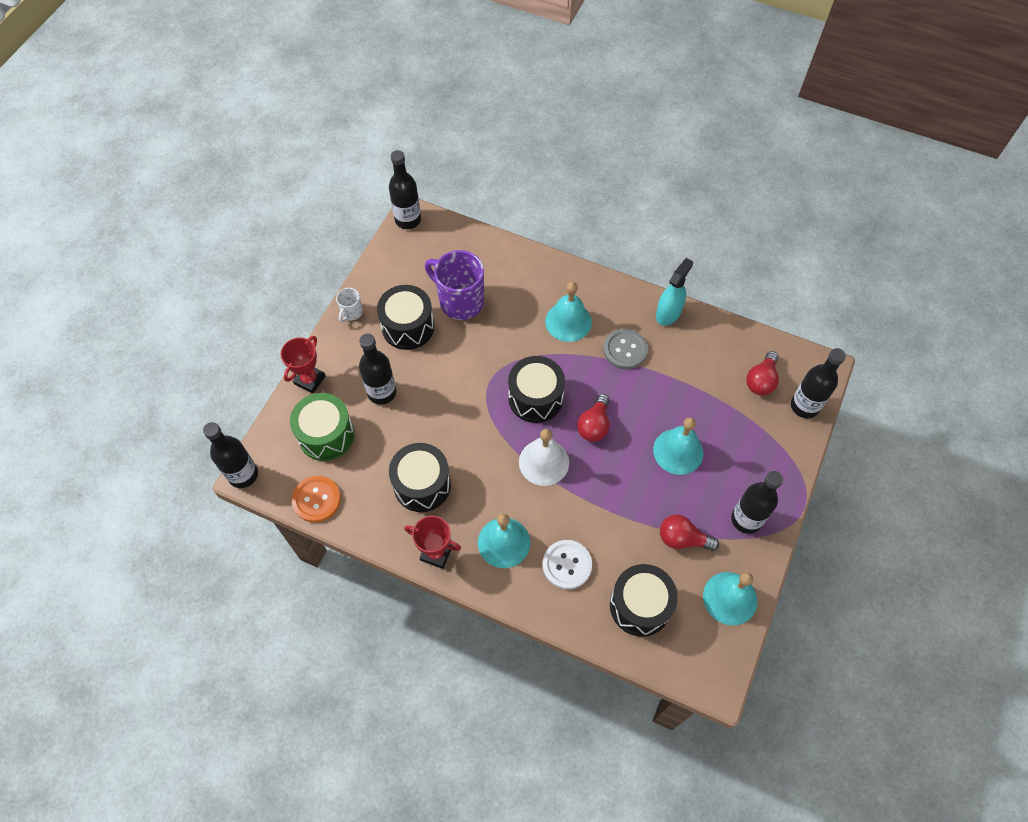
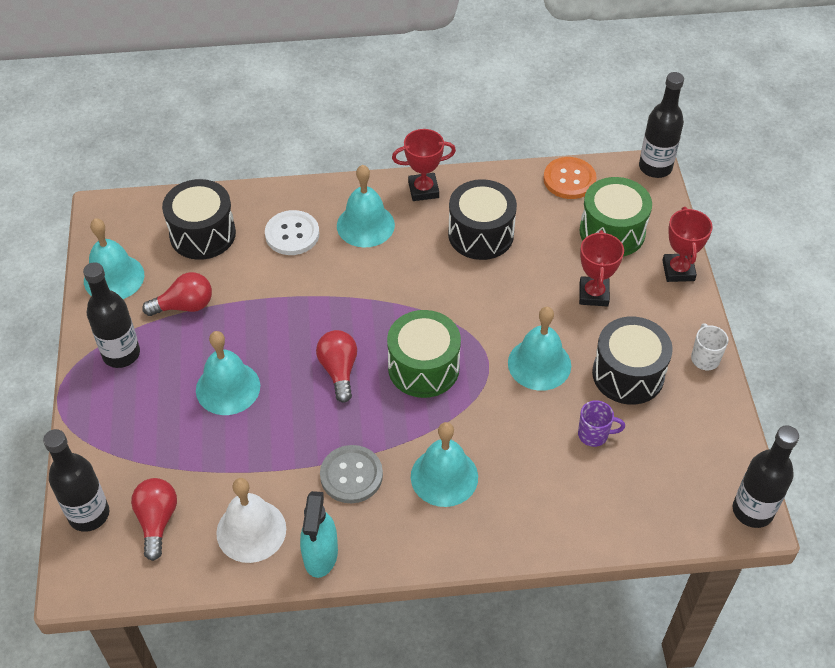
camera: 150 degrees right, 10 degrees down
(382, 392) = (593, 294): black bottle -> red trophy
(458, 362) = (539, 364): none -> turquoise bell
(460, 301) = (594, 434): purple mug -> purple mug, size x0.48
(535, 398) = (423, 368): black drum -> green drum
(544, 462) = (371, 309): white bell -> white bell (251, 530)

